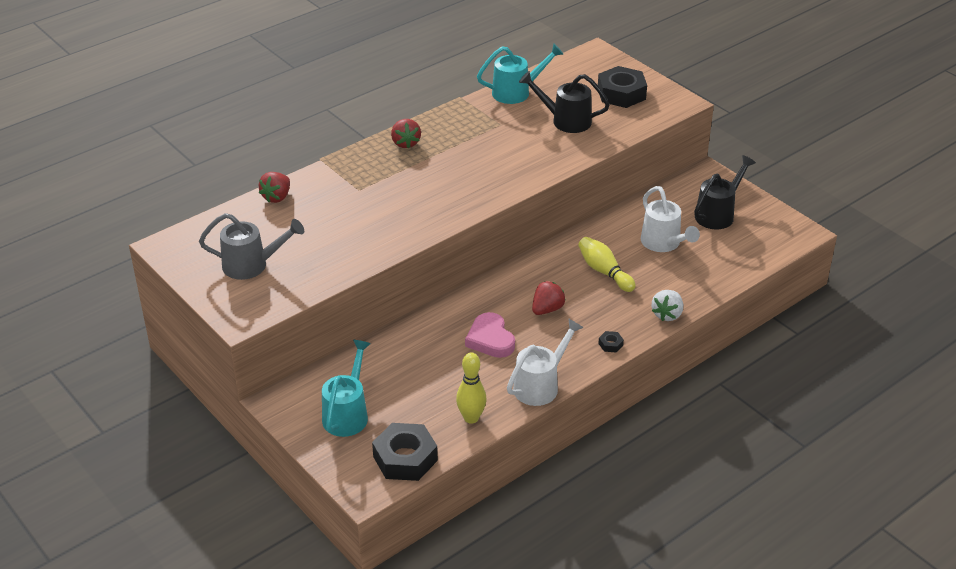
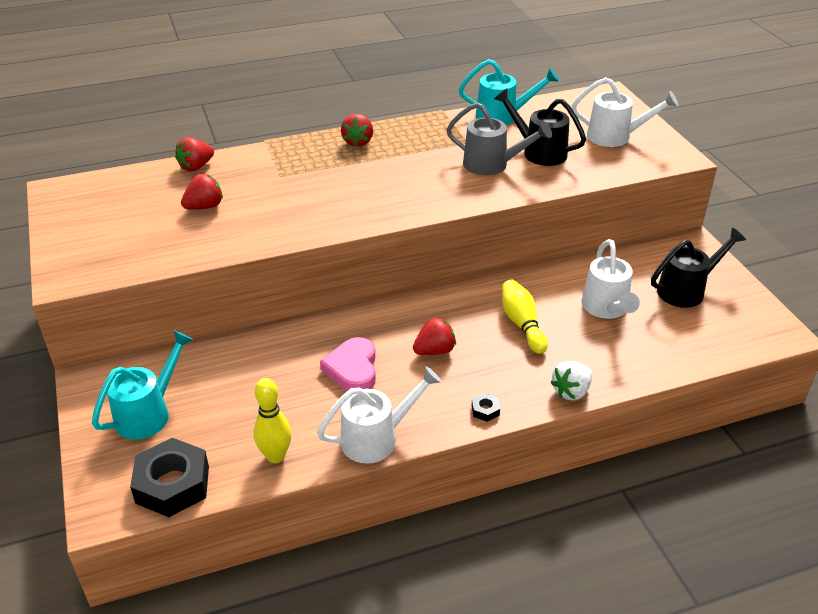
camera: 20 degrees right, 0 degrees up
(252, 265) = (120, 226): grey watering can -> grey watering can (492, 165)
(312, 231) = (204, 207): none -> red strawberry
(621, 93) = (615, 137): black nut -> white watering can

